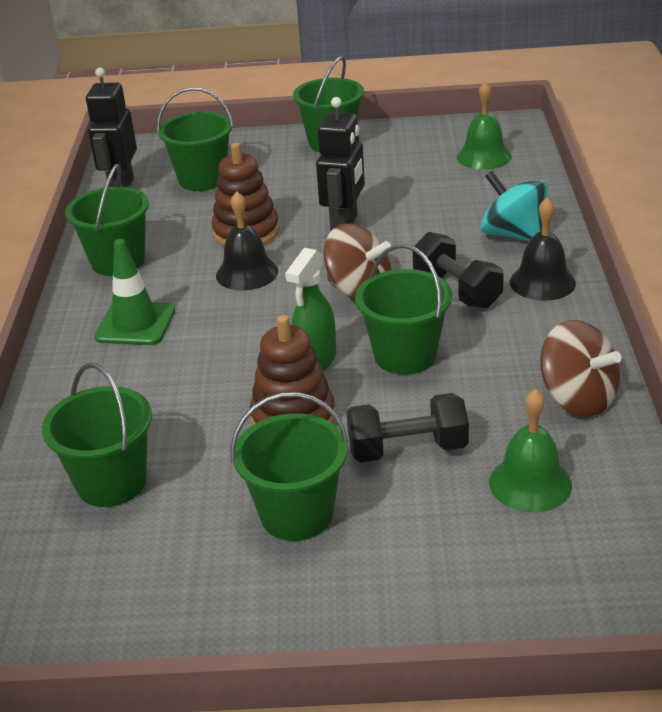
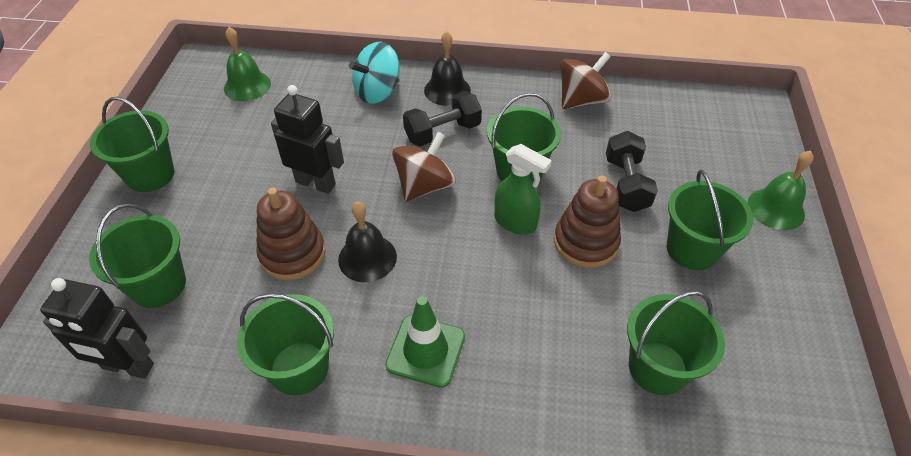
camera: 85 degrees left, 15 degrees up
(530, 483) = (661, 135): green bell -> green bell (776, 208)

